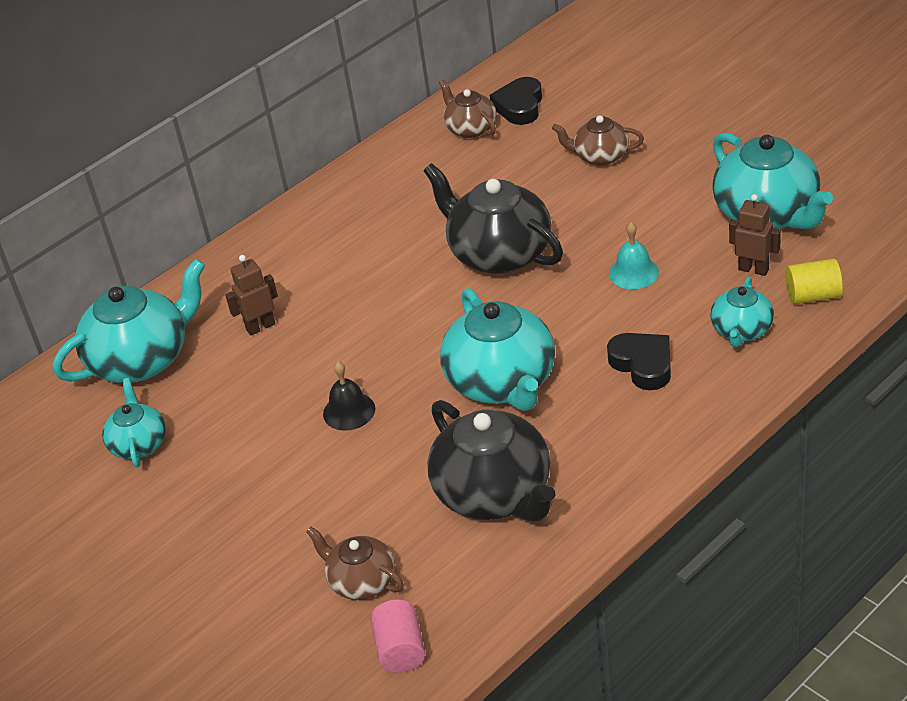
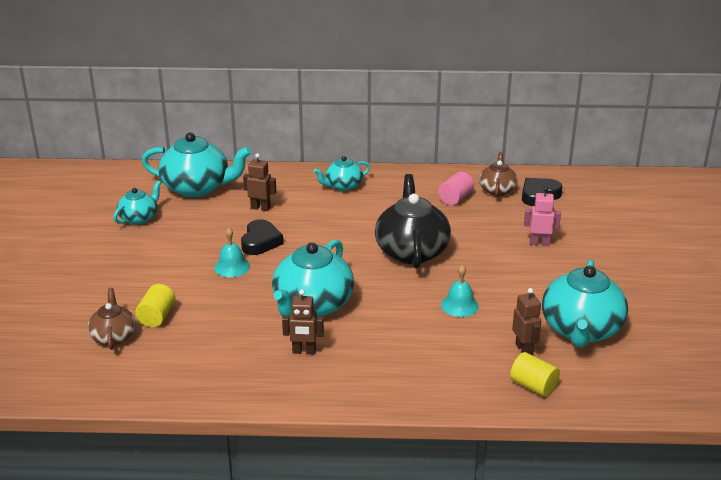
camera: 40 degrees right, 10 degrees down
(349, 411) = (232, 267): black bell -> turquoise bell
(368, 524) = (157, 317): none -> yellow cylinder
(400, 649) = (76, 376): pink cylinder -> pink cylinder (455, 198)
(495, 493) = (224, 348): black teapot -> none
(575, 431) = (304, 351): none -> brown robot
(600, 156) = (539, 243): brown teapot -> pink robot
(643, 364) = (388, 348): black heart -> black heart (260, 242)
(741, 330) = (464, 372): turquoise teapot -> turquoise teapot (343, 186)

